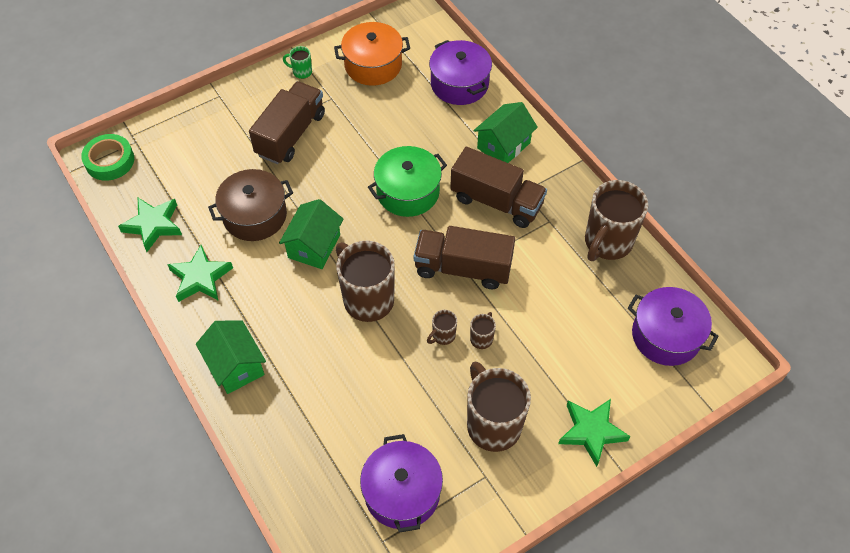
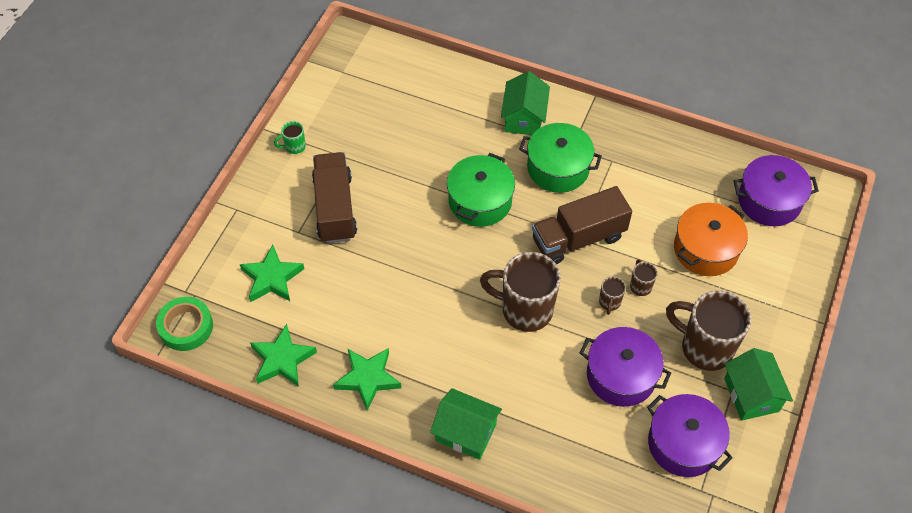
camera: 35 degrees left, 0 degrees up
(255, 215) = (367, 297): brown pot -> none
(314, 246) = (442, 293): green house -> green house (751, 394)
(373, 65) = (353, 106): orange pot -> orange pot (706, 249)
(459, 84) = (443, 84): purple pot -> purple pot (621, 375)
(496, 201) = (558, 168): brown truck -> green pot
(591, 432) = (777, 307): green star -> green star (272, 278)
(607, 243) = (669, 153): brown mug -> none

